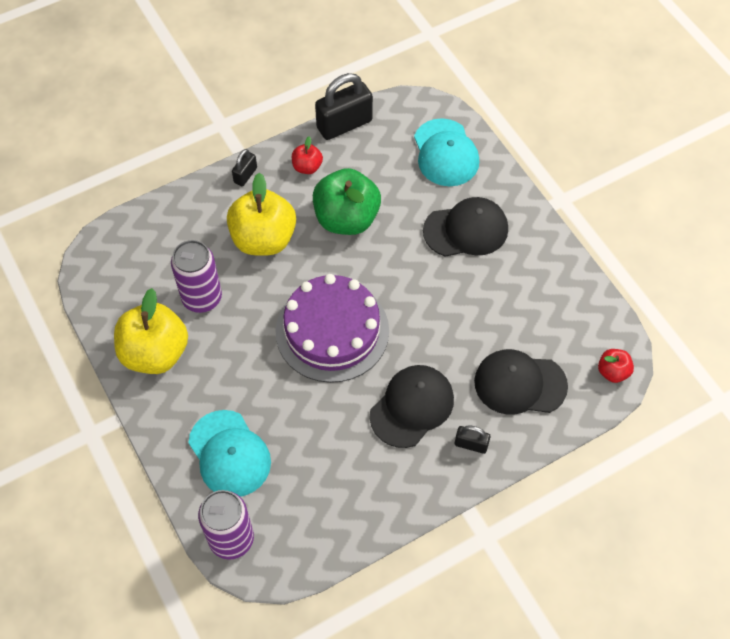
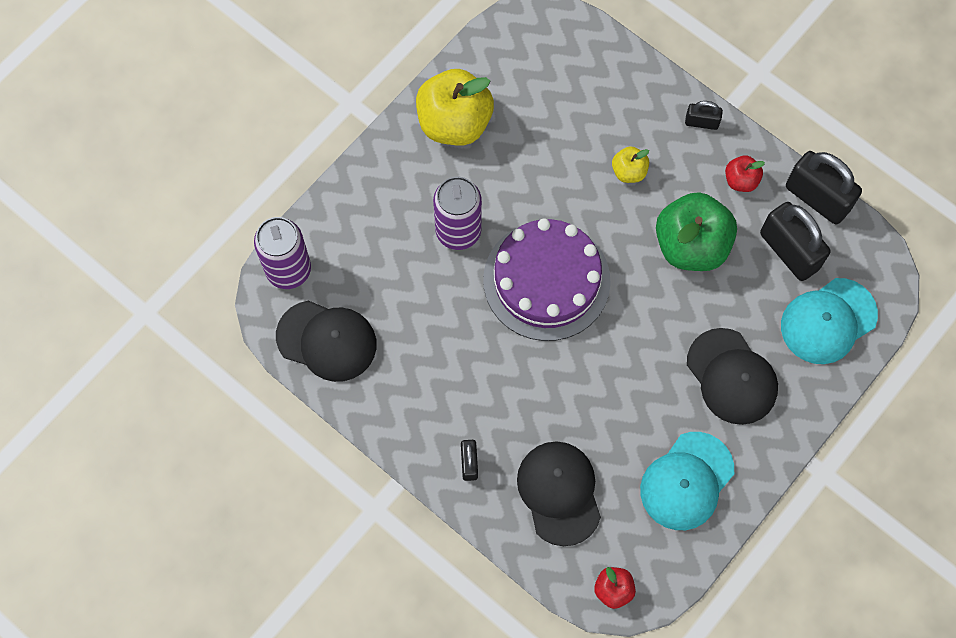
camera: 70 degrees right, 10 degrees up
(202, 298) = (533, 140): purple can -> purple can (458, 231)
(229, 454) = (373, 234): turquoise cap -> turquoise cap (687, 481)
(263, 239) = (629, 171): yellow apple -> yellow apple, size x0.48
(379, 157) = (789, 251): none -> black padlock
(412, 407) = (489, 390): black cap -> black cap (327, 341)

